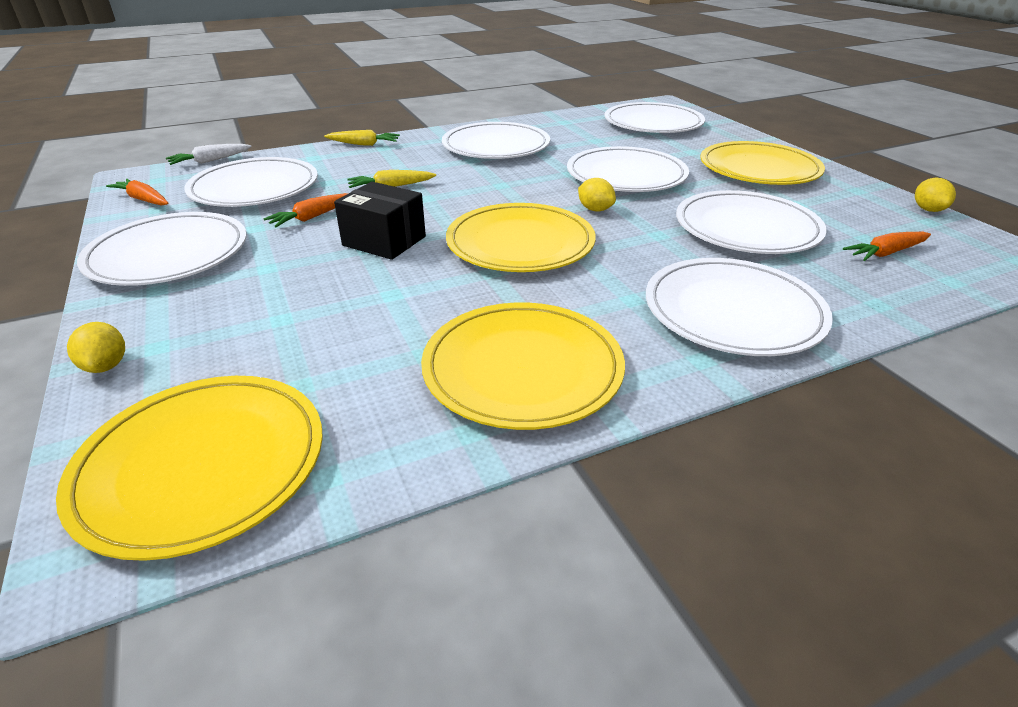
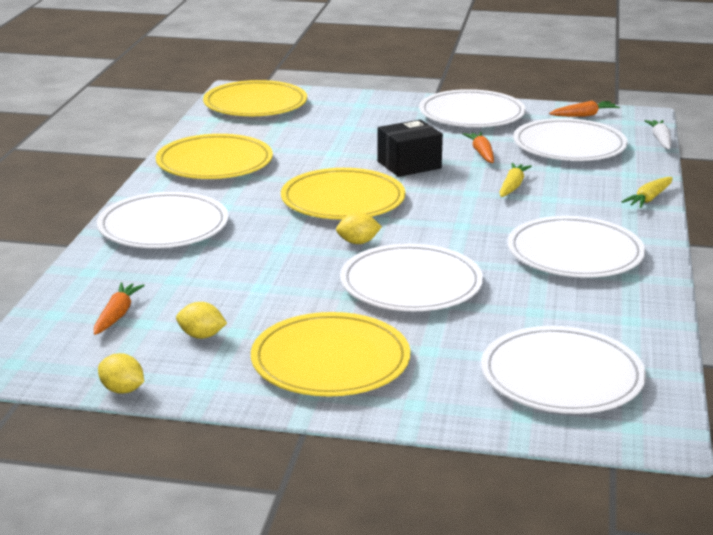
camera: 125 degrees right, 10 degrees down
(106, 366) = (356, 96): yellow lemon -> yellow lemon (201, 336)
(746, 228) = (237, 284): white plate -> none

